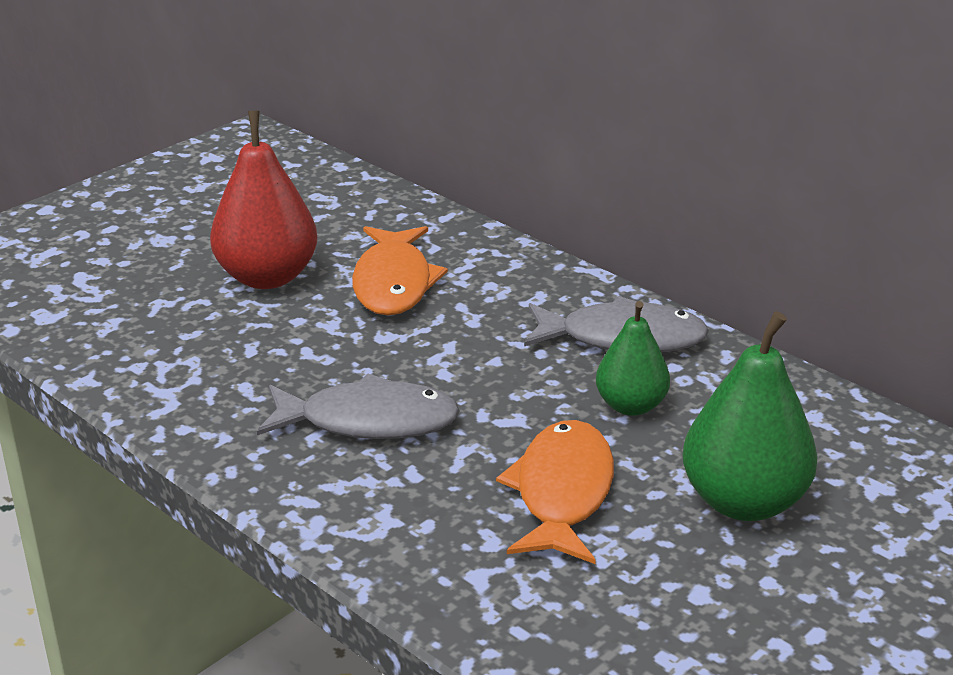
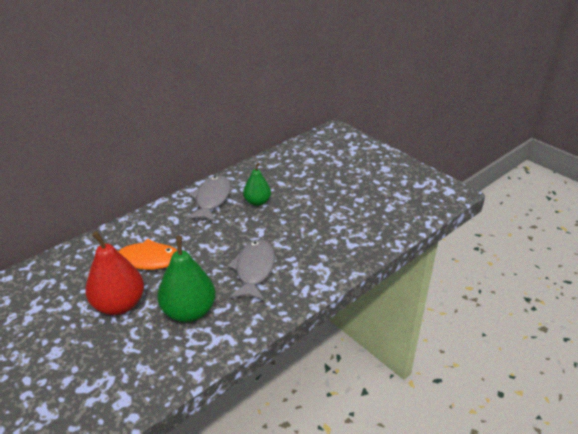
camera: 85 degrees left, 5 degrees up
(562, 493) = (307, 222): orange fish -> none
(743, 502) = (315, 185): green pear -> green pear (189, 312)

